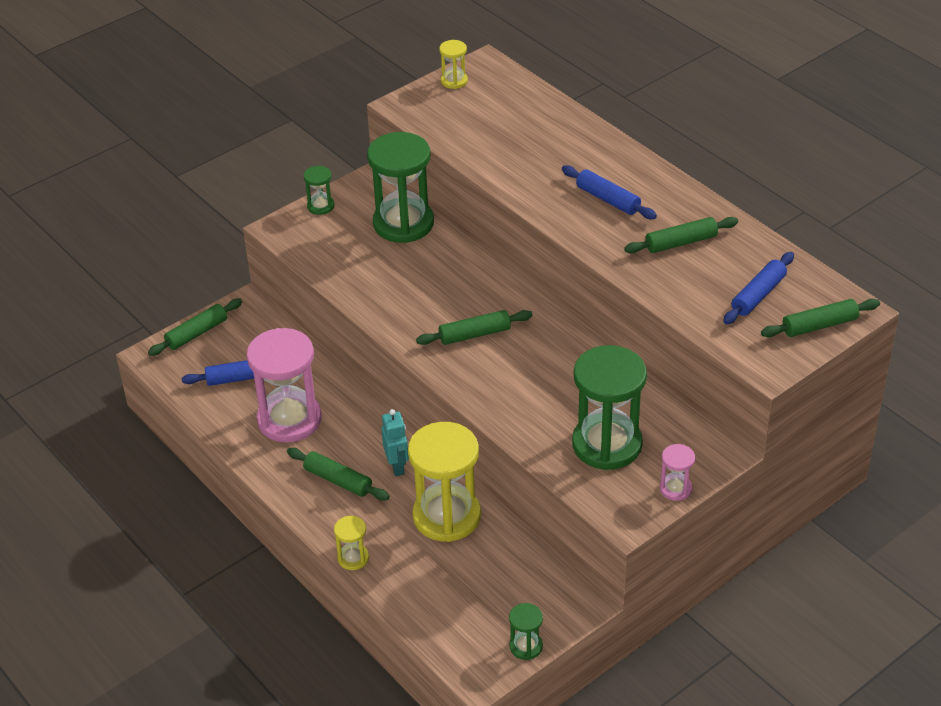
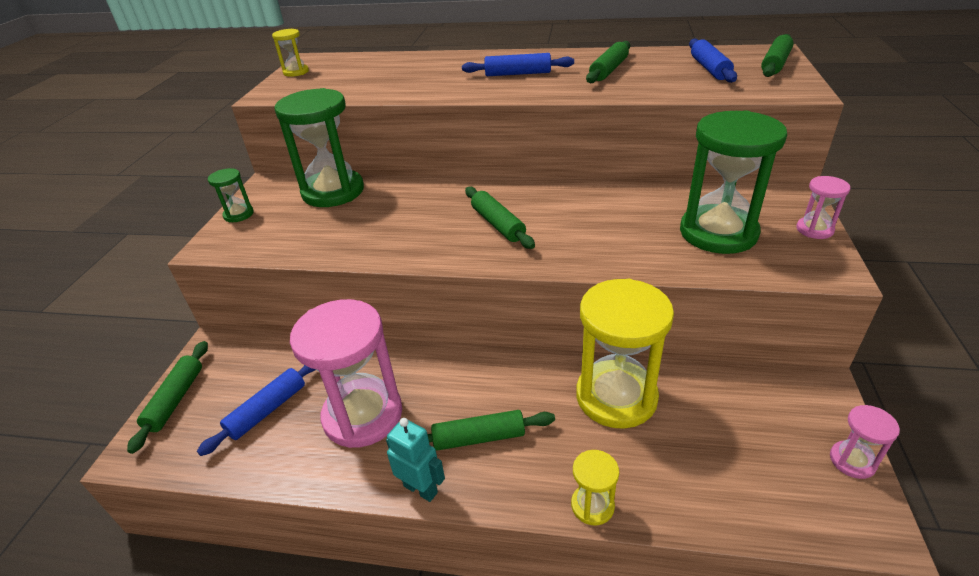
camera: 40 degrees left, 5 degrees down
(397, 466) = (517, 386): turquoise robot -> turquoise robot (421, 489)
(475, 334) = (498, 224): green rolling pin -> green rolling pin turned 60 degrees counterclockwise
(526, 646) = (852, 461): green hourglass -> pink hourglass

